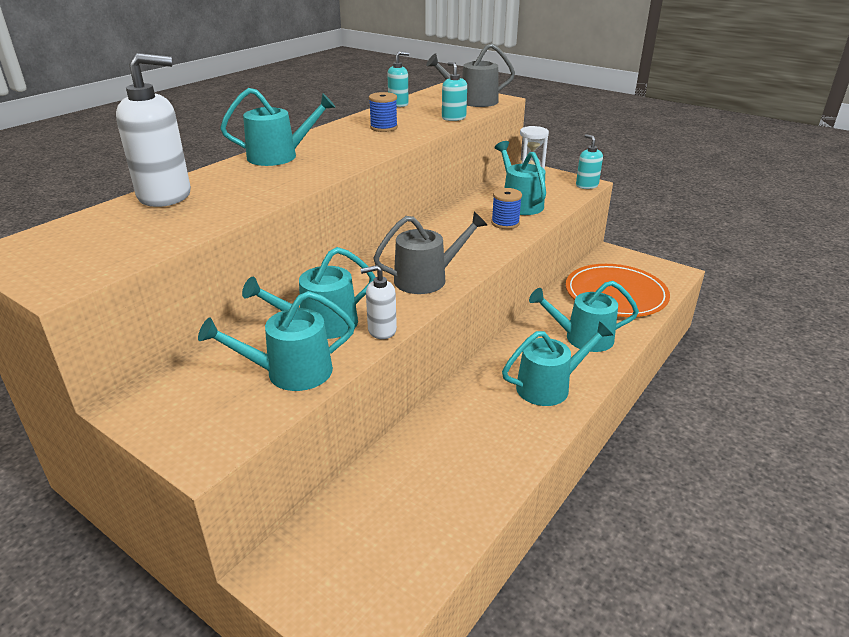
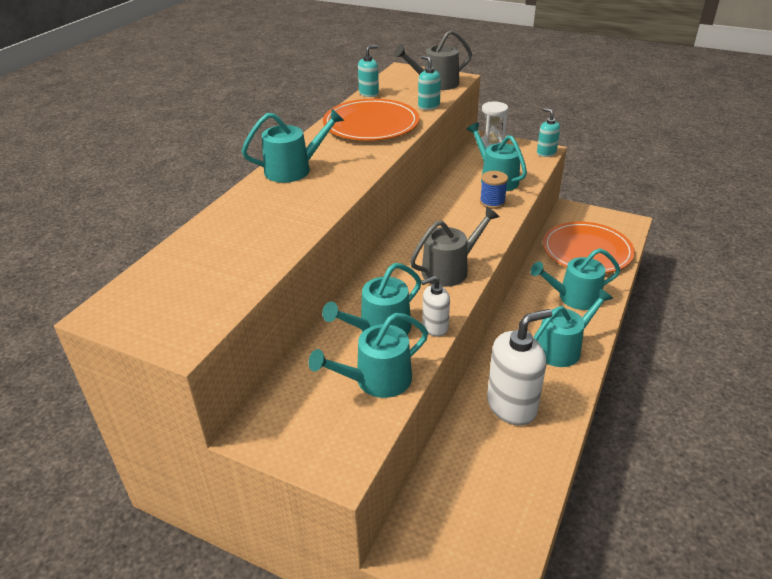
camera: 10 degrees left, 5 degrees up
(165, 196) = (215, 229): white soap dispenser -> white soap dispenser (512, 406)
(383, 127) = (371, 124): blue spool -> orange plate

